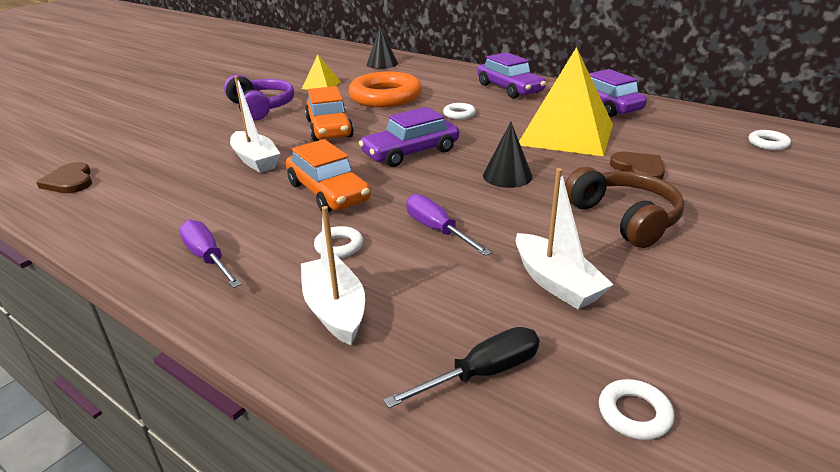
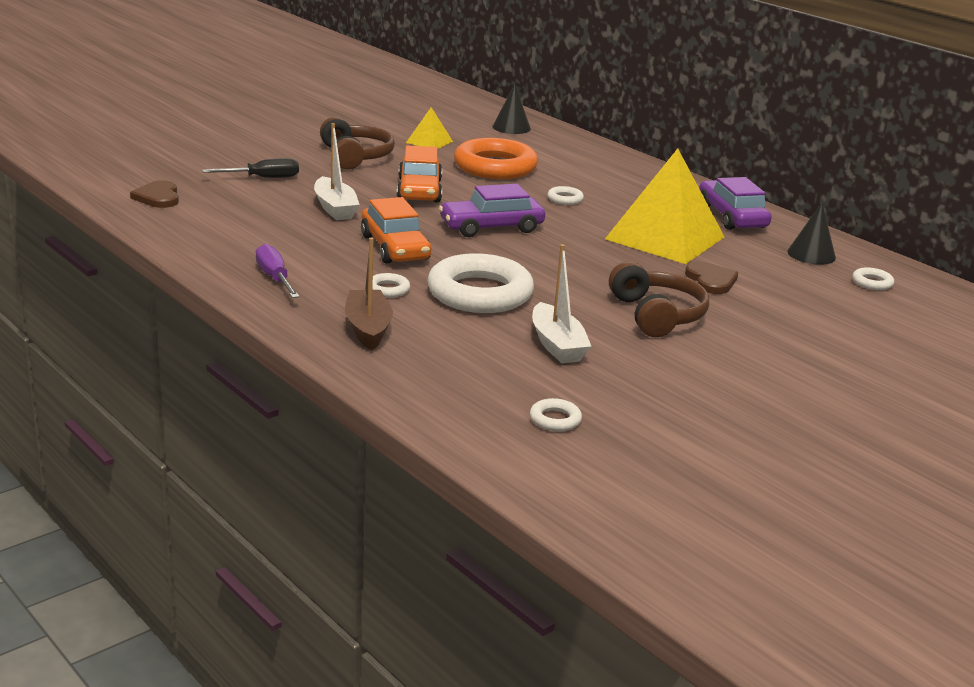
camera: 10 degrees right, 5 degrees down
(261, 108) = (355, 156): purple headphones -> brown headphones
(335, 310) = (368, 329): white boat -> brown boat
(437, 230) = (480, 293): purple screwdriver -> white ring
(482, 373) = (461, 382): black screwdriver -> black screwdriver (263, 178)
(507, 176) = (574, 264): black cone -> black cone (811, 254)
(509, 88) = (641, 181): purple car -> none

